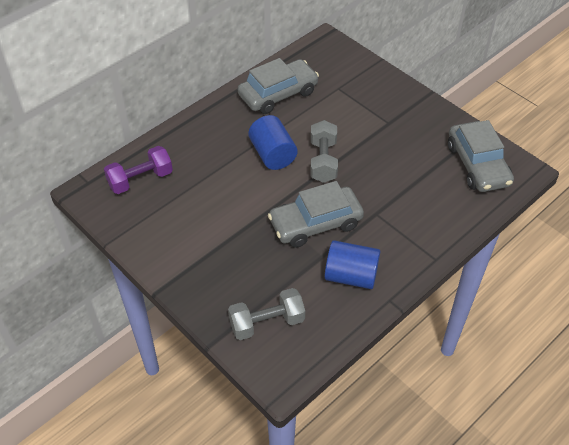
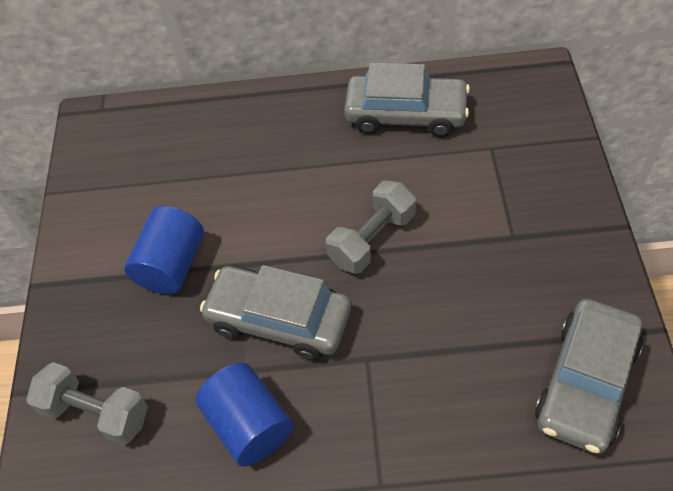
camera: 45 degrees right, 5 degrees up
(140, 179) = (152, 137): purple dumbbell -> none
(273, 154) = (320, 192): blue cylinder -> blue cylinder (172, 265)

